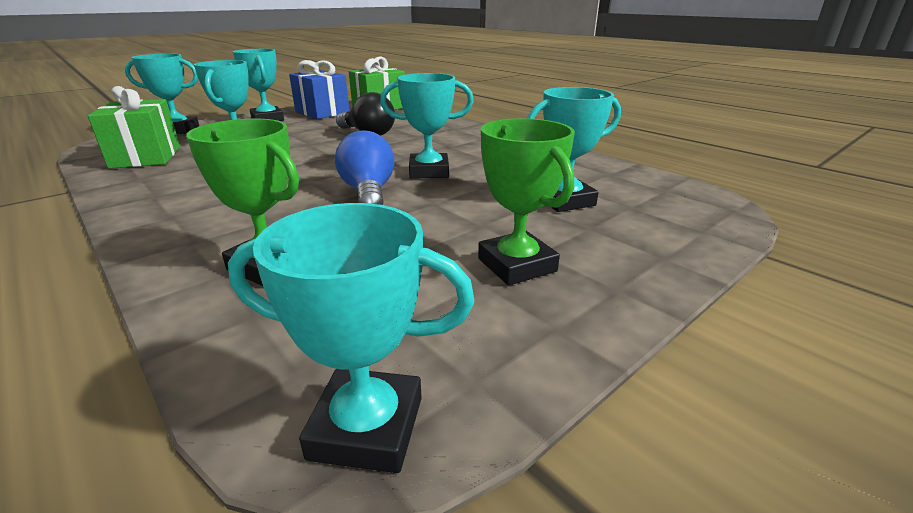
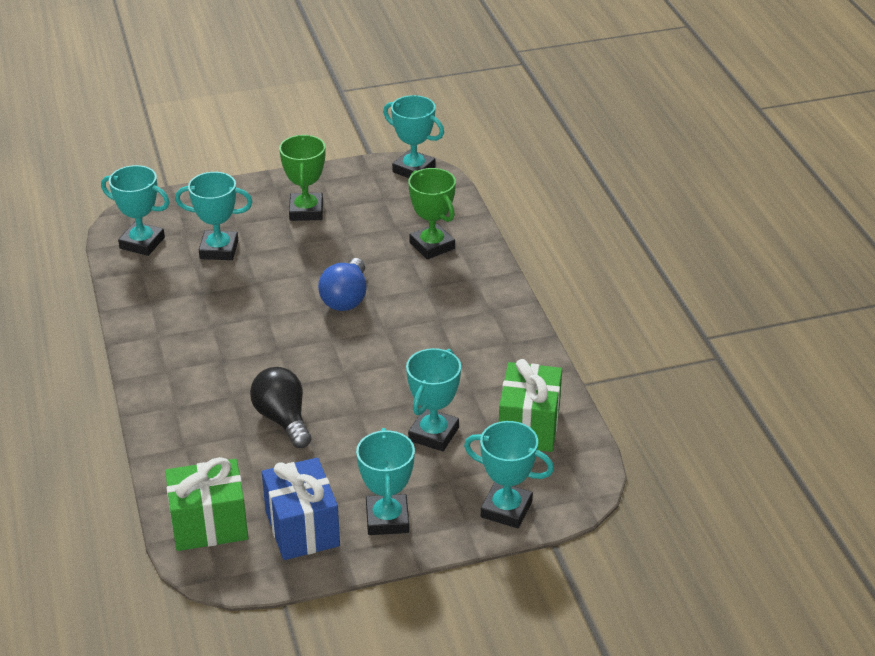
camera: 155 degrees left, 10 degrees up
(429, 171) = (279, 315): turquoise trophy -> turquoise trophy (142, 243)

